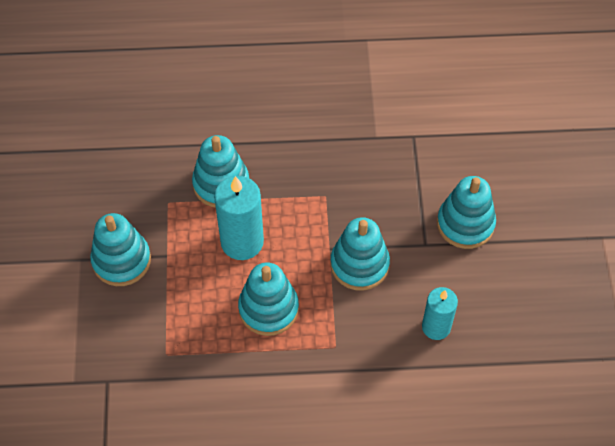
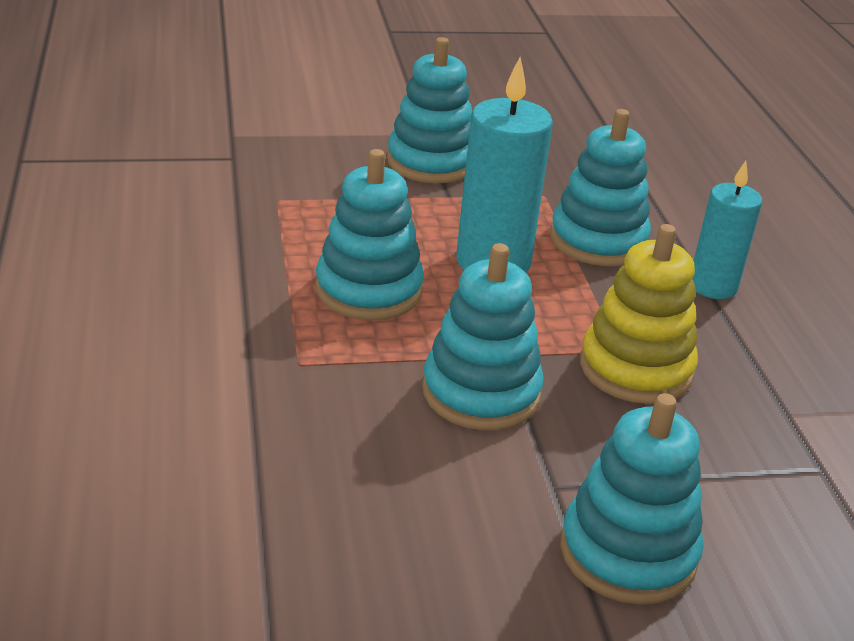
camera: 80 degrees right, 25 degrees down
(341, 192) = (636, 368): none -> yellow stacking toy
(436, 327) = (354, 500): turquoise candle -> turquoise candle (712, 286)

